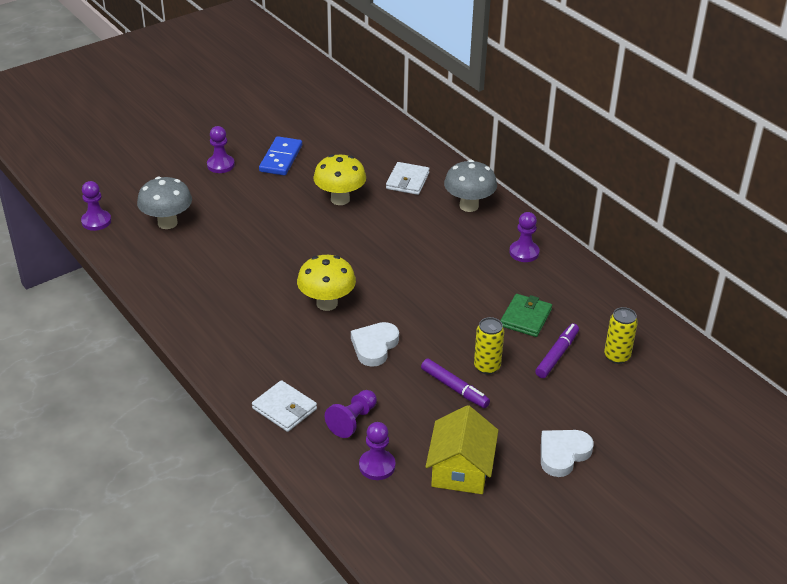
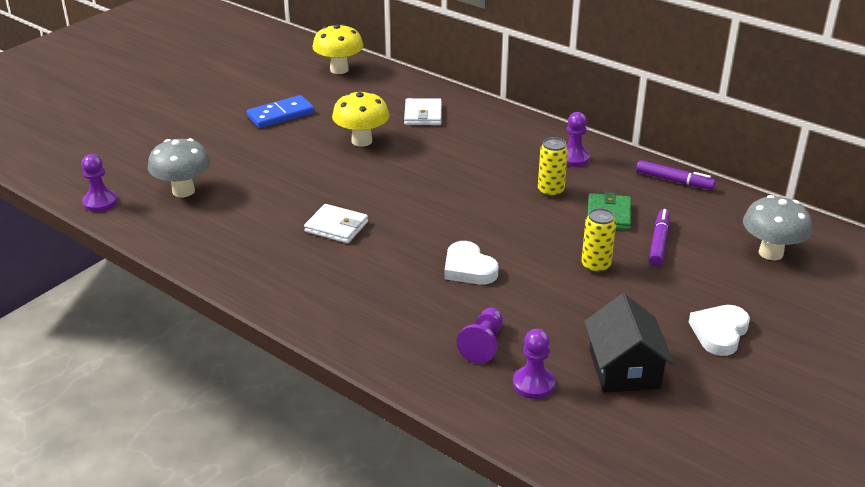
camera: 15 degrees left, 5 degrees down
(220, 165) = (218, 129): purple pawn -> none
(281, 158) = (280, 114): blue domino -> blue domino turned 60 degrees clockwise
(284, 409) = (402, 347): white wallet -> white wallet (336, 227)
(327, 303) = (396, 237): yellow mushroom -> yellow mushroom (339, 69)
(374, 346) = (468, 268): white heart -> white heart turned 45 degrees counterclockwise
(454, 388) = (574, 292): purple marker -> purple marker (674, 181)
(460, 469) = (624, 369): yellow house -> black house
(469, 206) = (496, 127): grey mushroom -> grey mushroom (770, 253)
(617, 356) = (717, 233): yellow can -> yellow can (550, 191)

